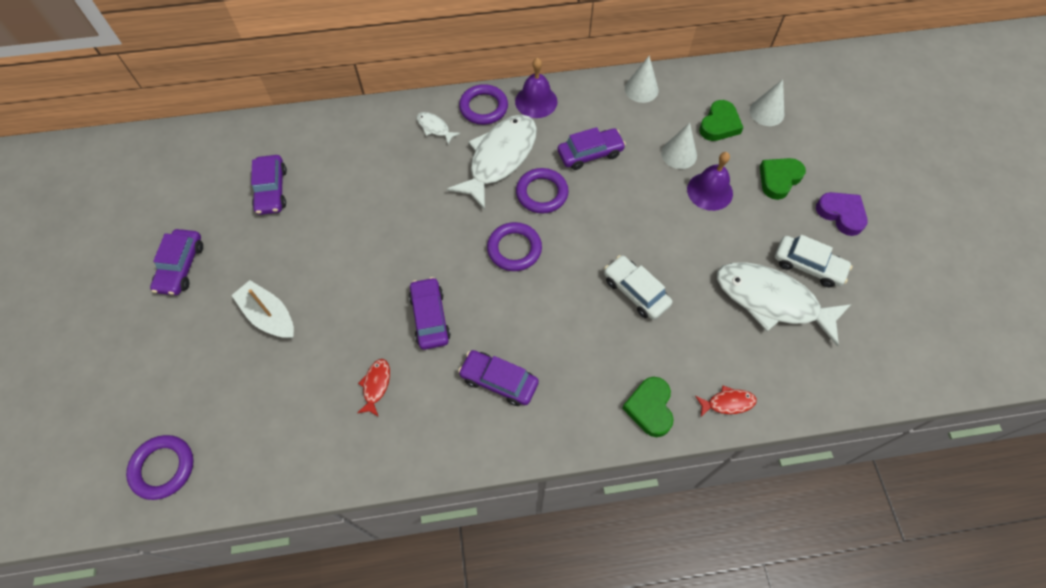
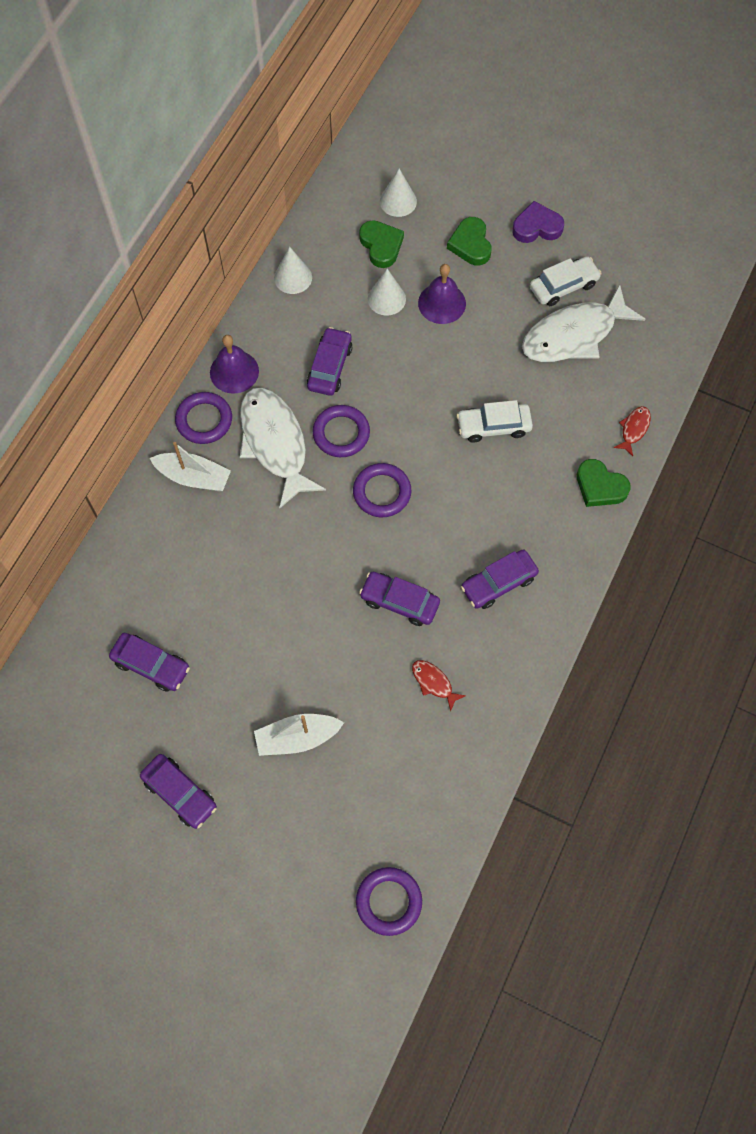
camera: 55 degrees left, 5 degrees up
(434, 128) = (193, 477): white fish -> white boat

